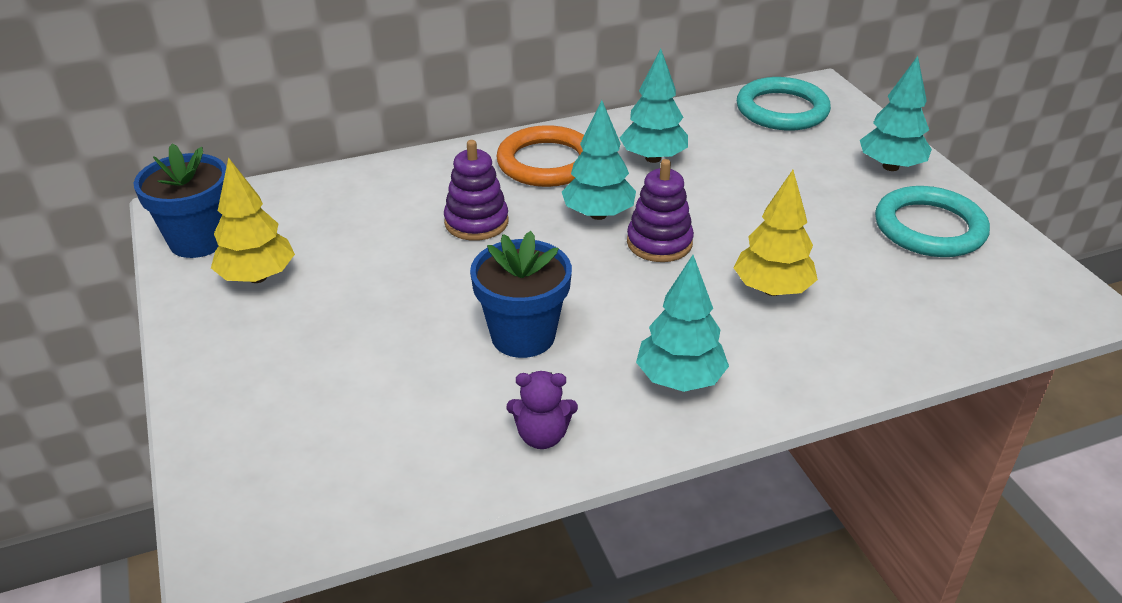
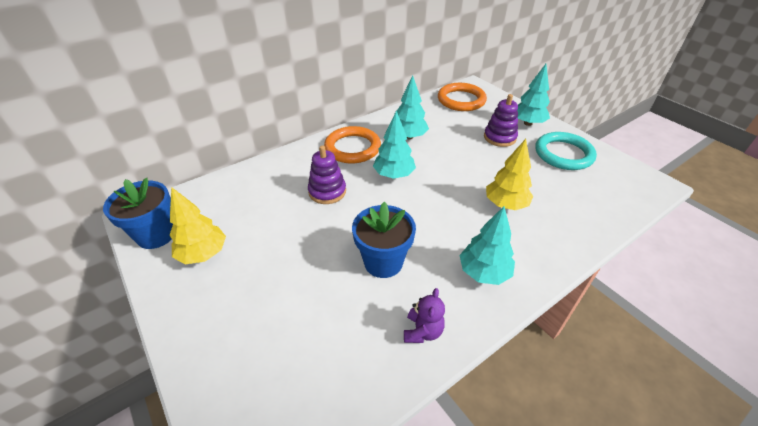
camera: 15 degrees left, 5 degrees up
(542, 436) = (422, 331): purple teddy bear -> purple teddy bear turned 60 degrees counterclockwise
(659, 243) = (434, 186): purple stacking toy -> purple stacking toy (499, 137)
(782, 110) = (461, 100): turquoise ring -> orange ring

